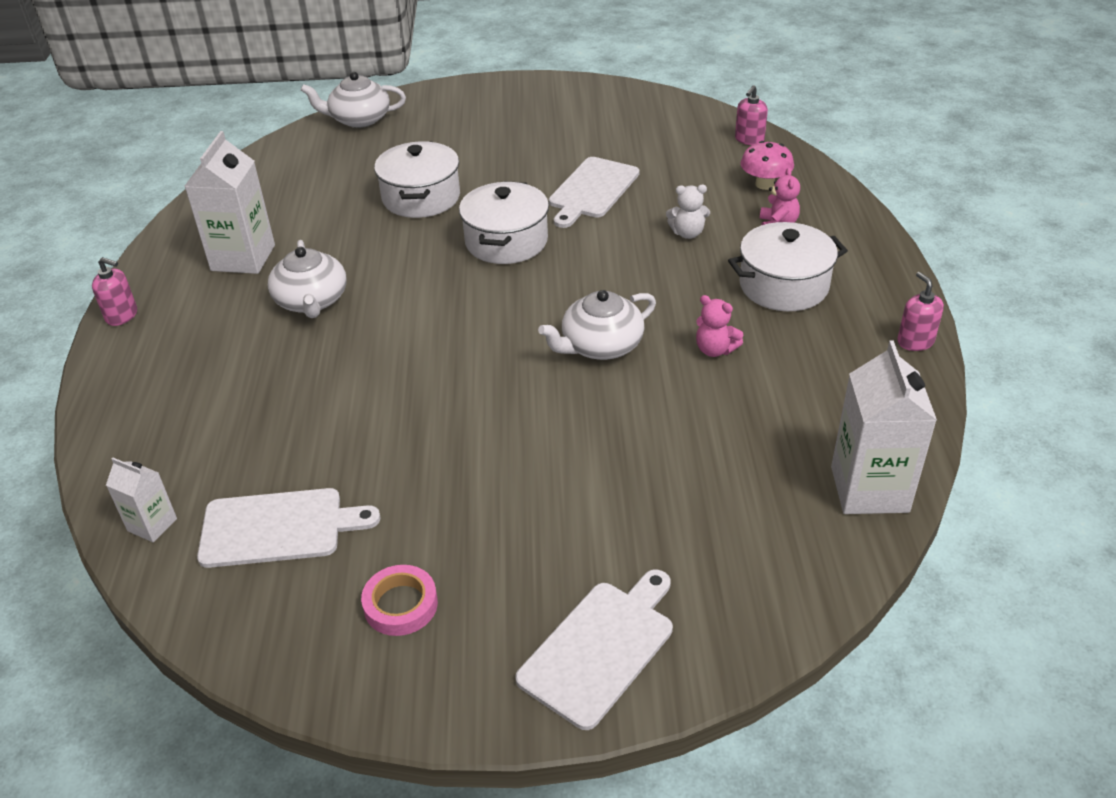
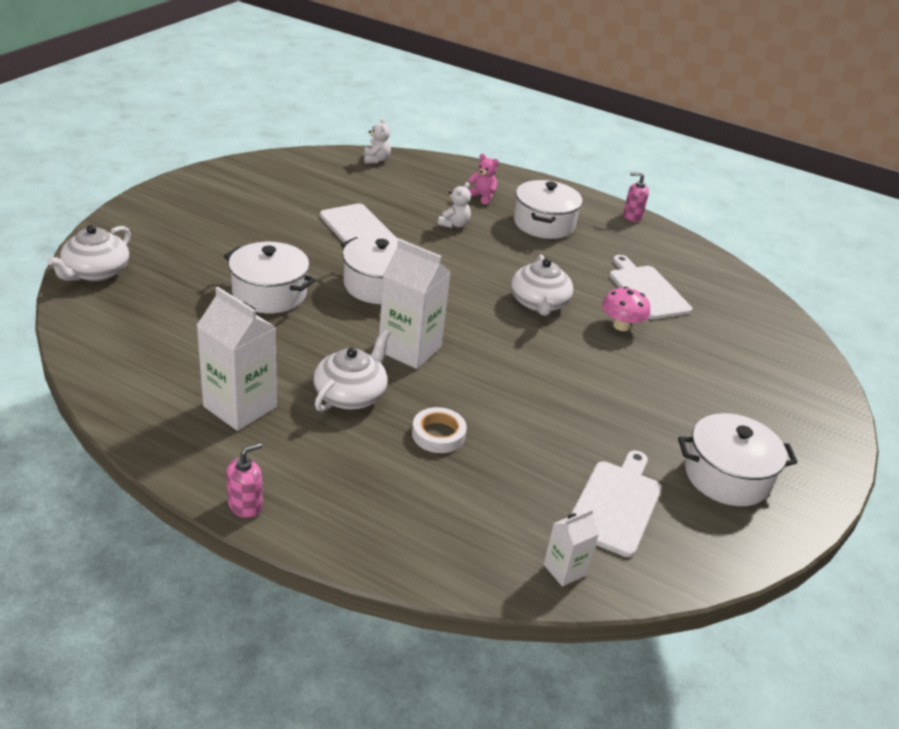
camera: 65 degrees left, 5 degrees down
(296, 371) = (438, 434): none -> white tape
(311, 301) = (351, 394): white teapot -> white teapot turned 75 degrees counterclockwise
(400, 605) = (727, 476): pink tape -> white pot
(600, 648) = (803, 417): white cutting board -> white cutting board (647, 290)
(715, 350) = (582, 270): pink teddy bear -> none
(749, 139) = (376, 160): pink soap dispenser -> white teddy bear
(764, 184) = (433, 179): pink mushroom -> pink mushroom (621, 326)
(869, 489) = (736, 285): white carton -> white carton (409, 349)

